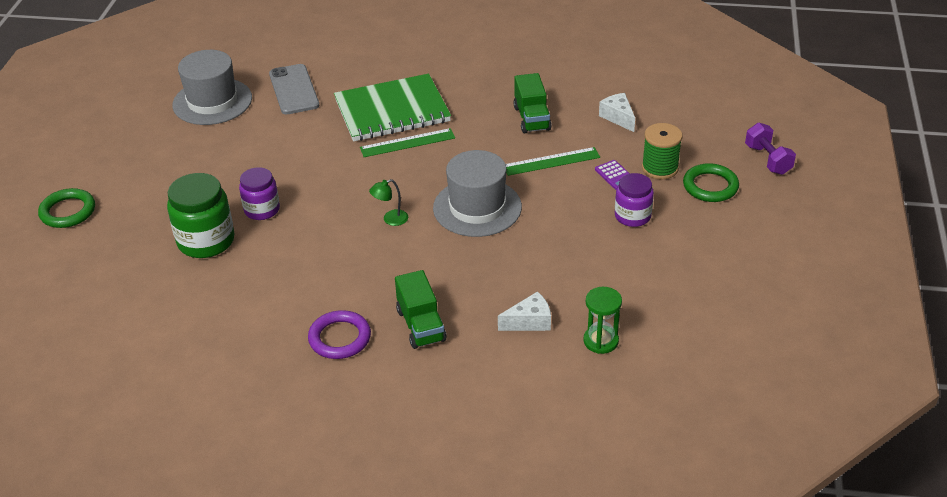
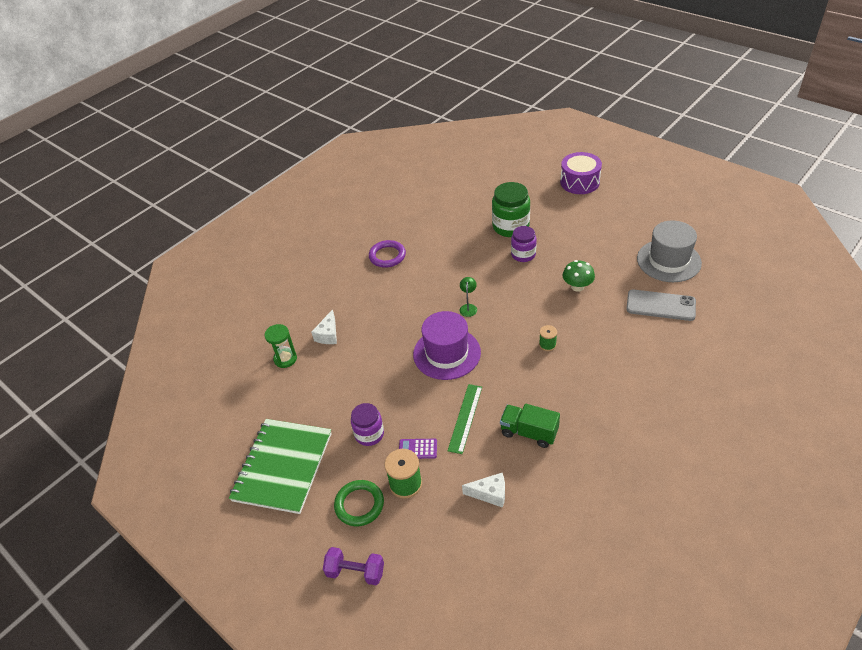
camera: 125 degrees right, 5 degrees up
(68, 211) = (579, 182): green ring -> purple drum
(298, 150) = (577, 286): none -> green mushroom
(392, 111) = (596, 351): green notebook -> green notebook (283, 466)
(407, 143) = (547, 345): green ruler -> green spool
(421, 325) = (367, 289): green truck -> none
(477, 207) = (447, 353): grey hat -> purple hat

